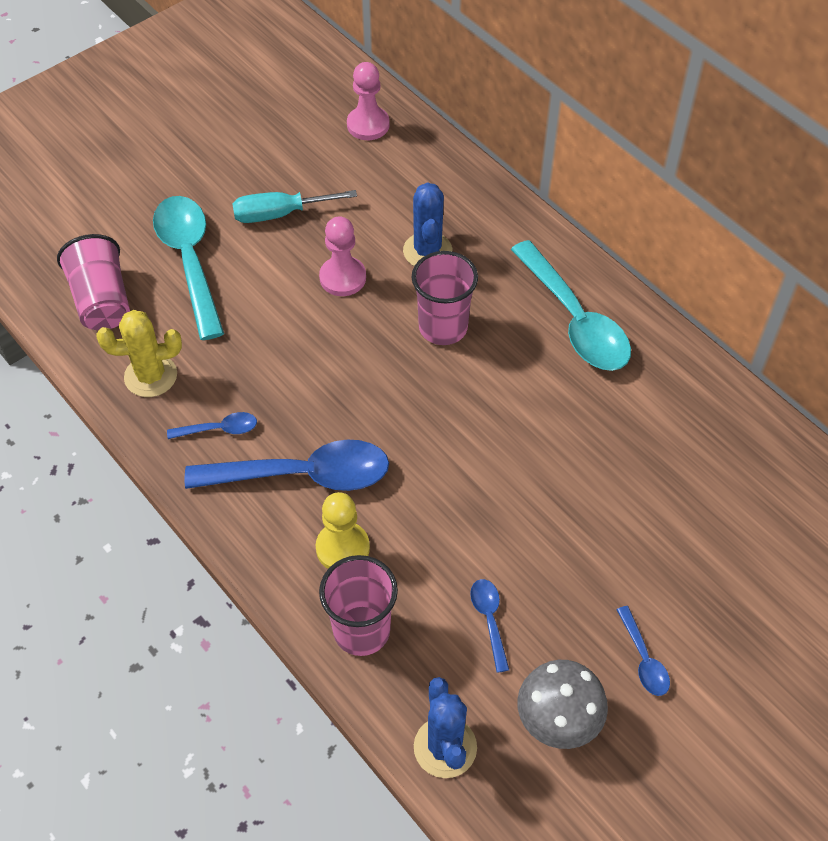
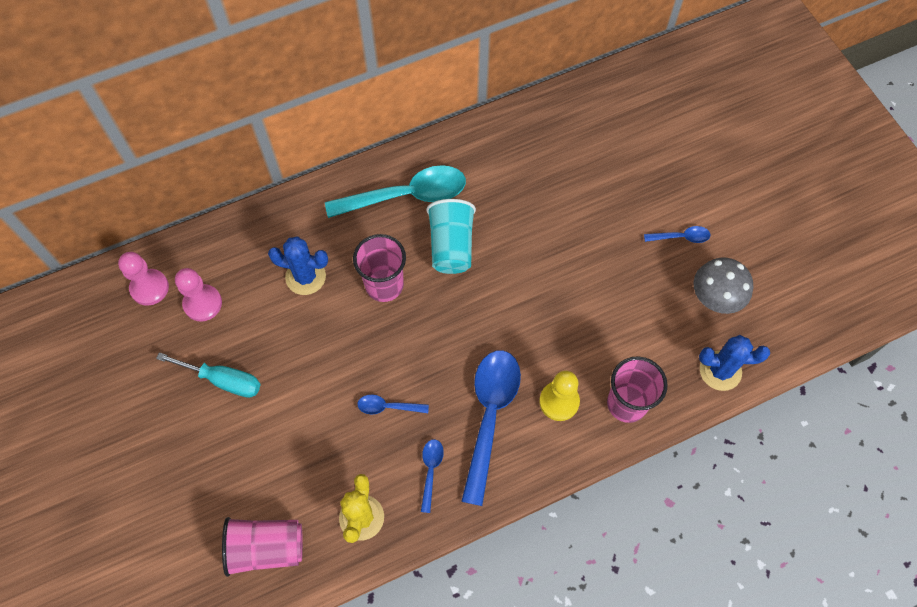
camera: 75 degrees left, 10 degrees up
(190, 261) = (248, 465): turquoise spoon -> none
(280, 214) = (223, 380): turquoise screwdriver -> turquoise screwdriver turned 75 degrees counterclockwise
(342, 278) = (310, 346): pink pawn -> pink pawn (202, 303)
(489, 620) = (635, 319): blue spoon -> blue spoon (388, 407)
(521, 383) = (451, 246): none -> turquoise cup

